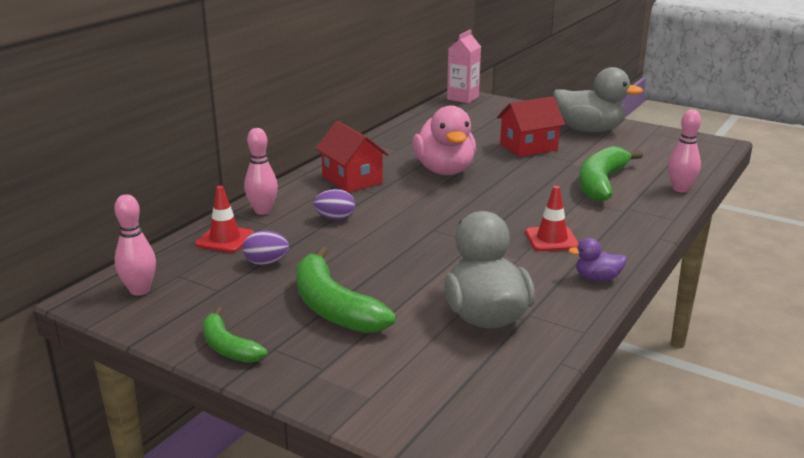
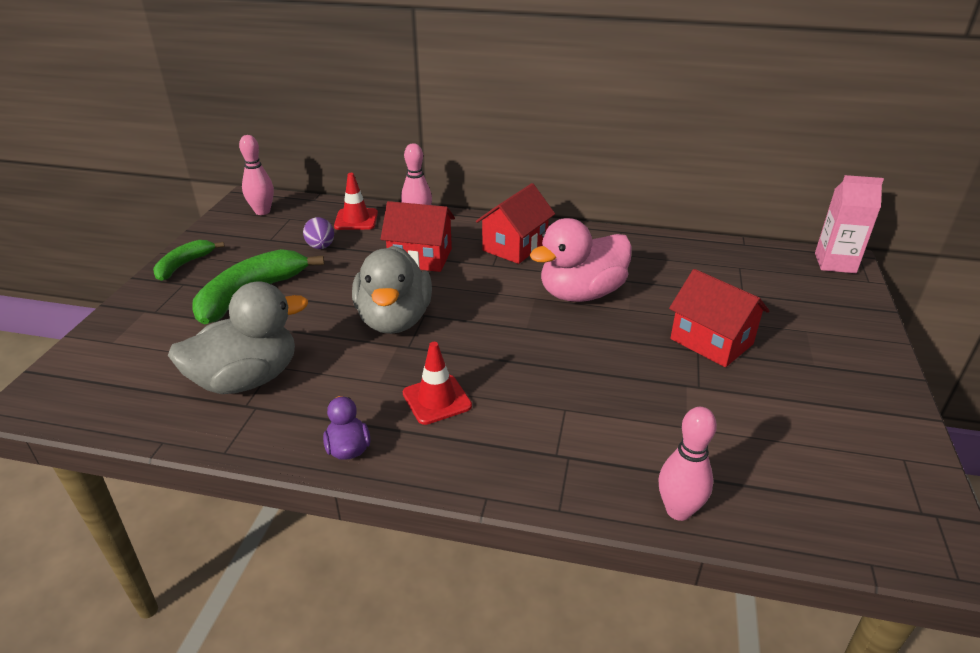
camera: 70 degrees right, 10 degrees up
(335, 219) = (420, 257): purple egg -> red house
(589, 130) = (838, 387): grey duck -> grey duck (394, 320)
(601, 183) = (637, 422): green banana -> none

